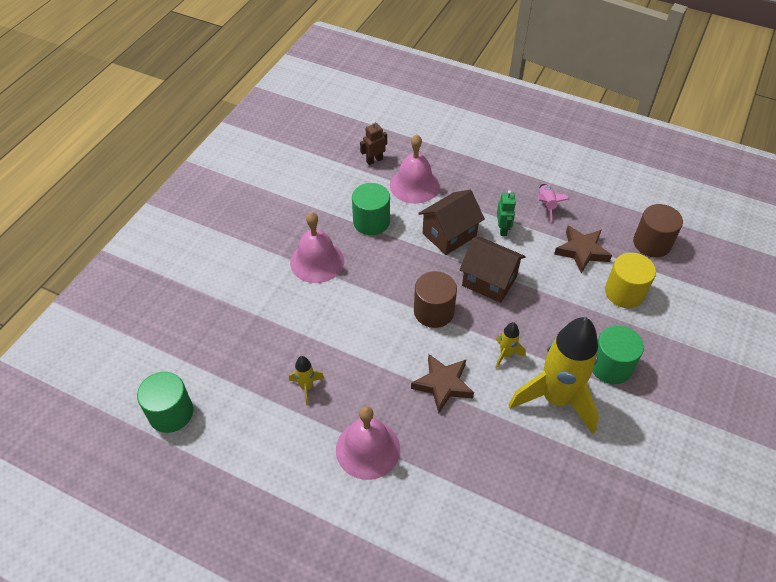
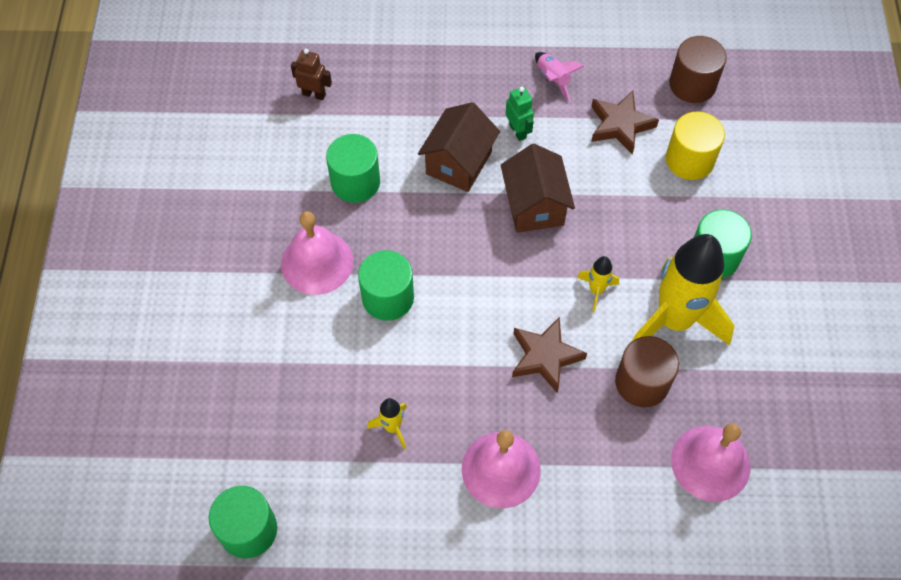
camera: 25 degrees left, 10 degrees up
(352, 301) = (388, 297): none -> green cylinder
(374, 160) = (314, 94): brown robot -> brown robot turned 75 degrees clockwise
(414, 185) = (382, 111): pink bell -> pink bell (710, 463)
(433, 311) = (490, 271): brown cylinder -> brown cylinder (642, 382)
(489, 281) = (534, 206): brown house -> brown house turned 75 degrees clockwise

